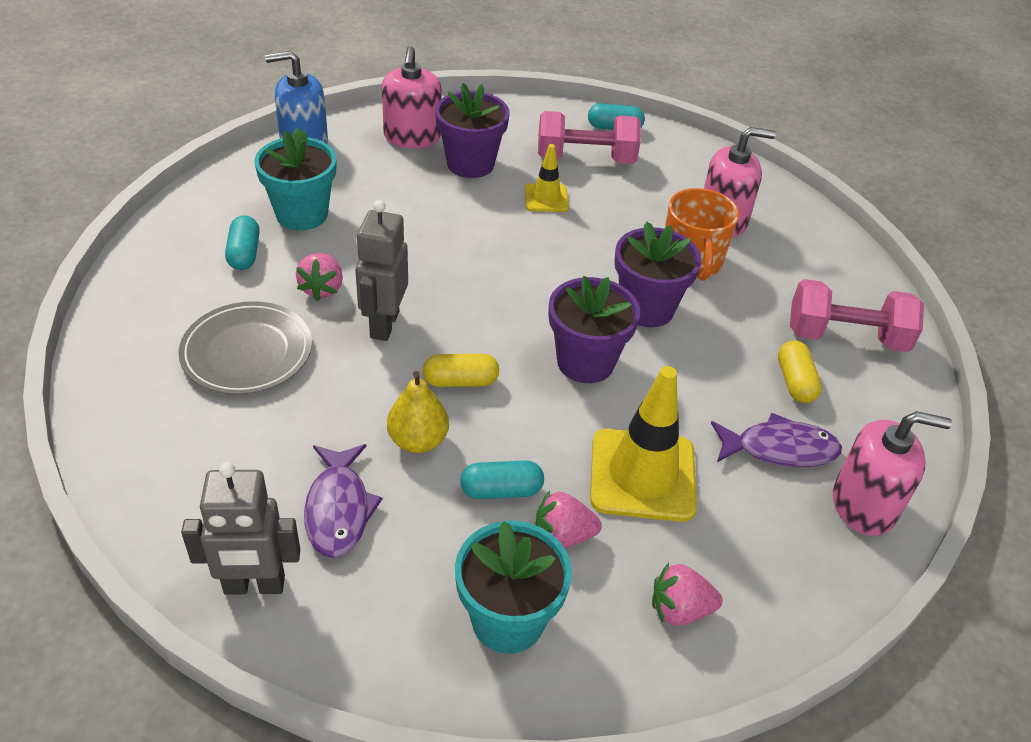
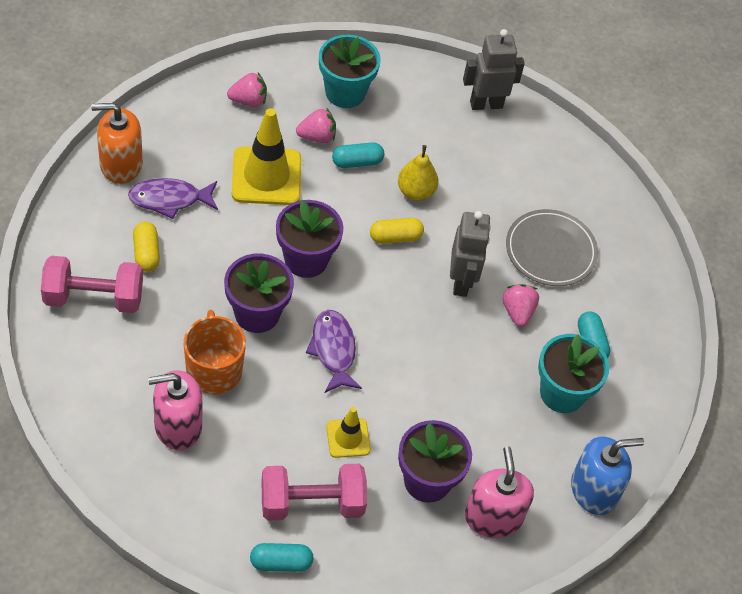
camera: 170 degrees right, 10 degrees up
(338, 509) = (453, 146): purple fish -> purple fish (333, 350)
(863, 505) = (121, 164): pink soap dispenser -> orange soap dispenser

